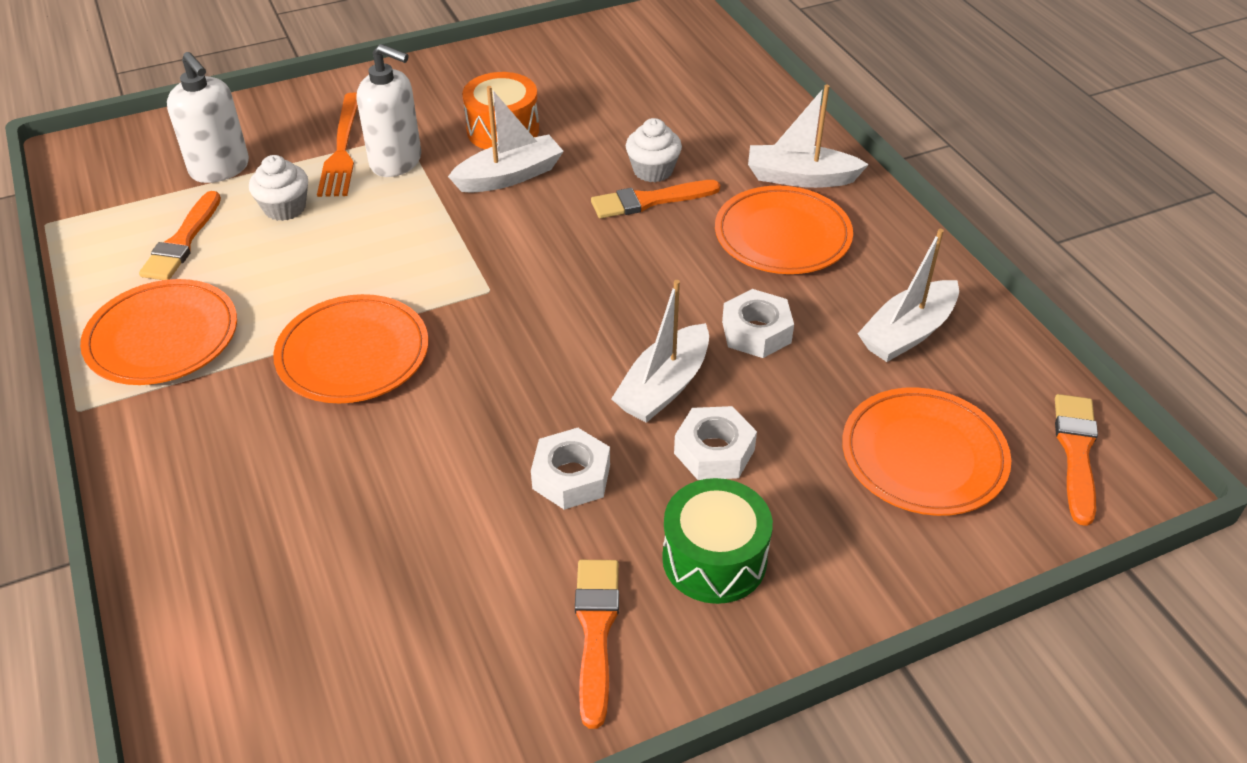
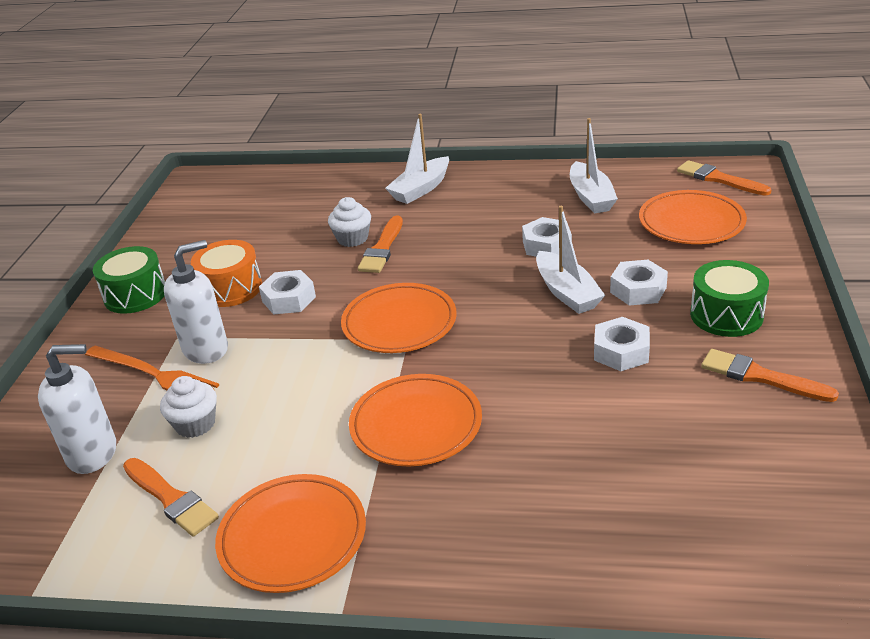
camera: 55 degrees left, 10 degrees down
(454, 77) = (135, 295): none -> green drum
(509, 176) = (289, 299): white boat -> white nut
(782, 236) = (468, 211): orange plate -> orange plate (399, 323)

